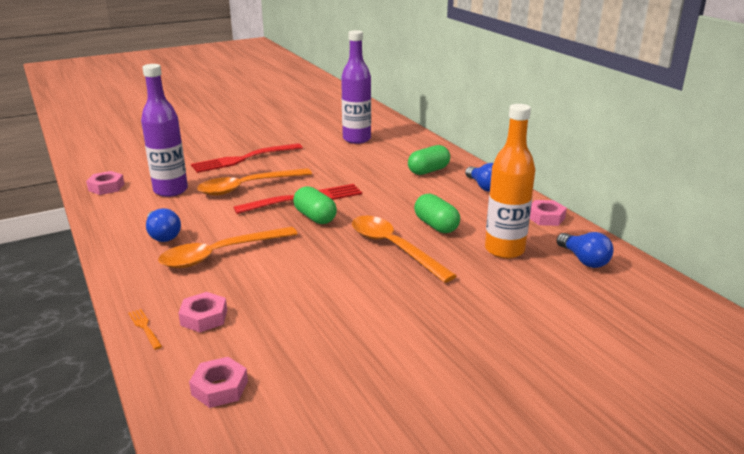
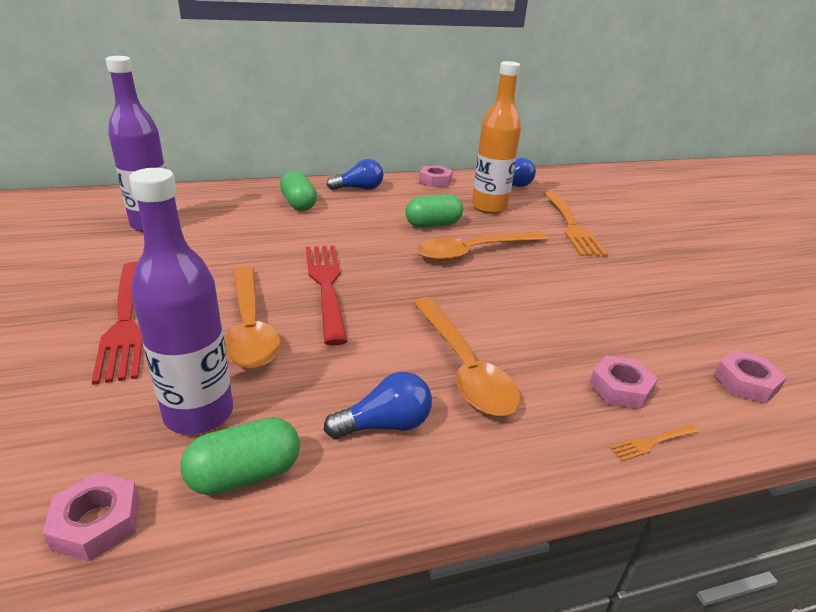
camera: 80 degrees left, 5 degrees up
(315, 217) = (383, 285): green capsule -> green capsule (245, 474)
(501, 300) = (571, 225): none -> orange fork

